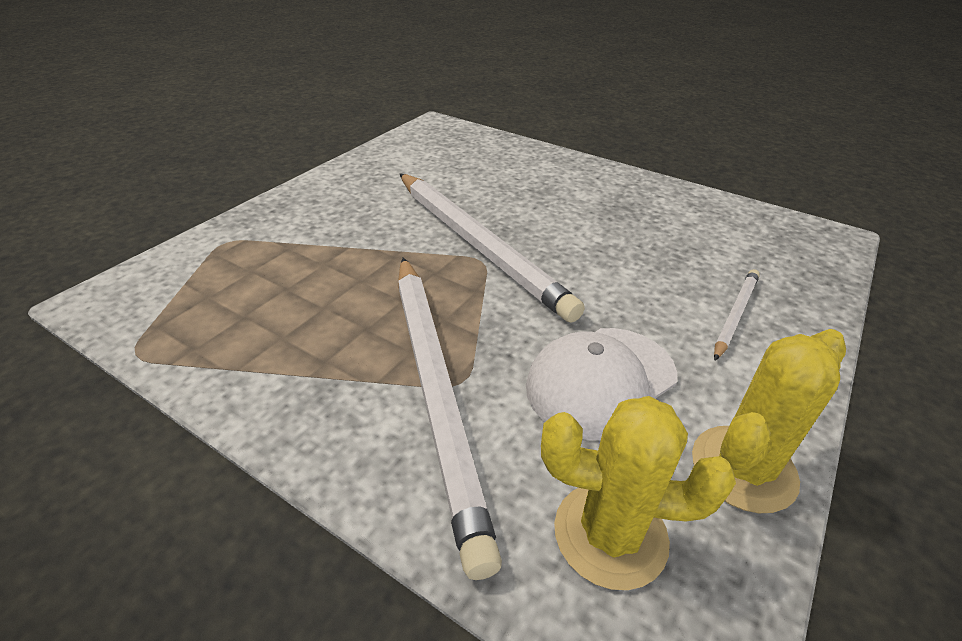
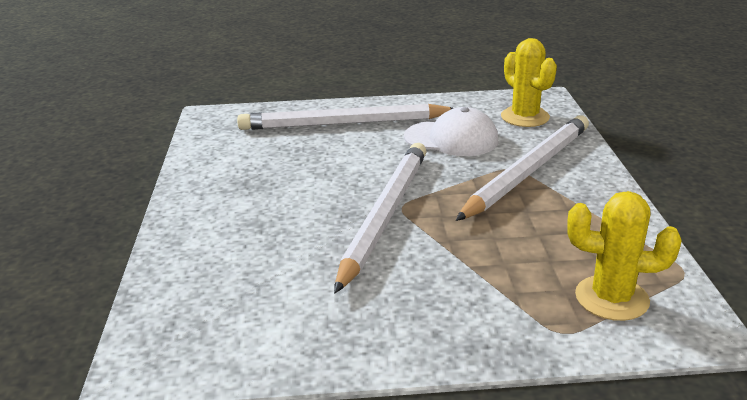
camera: 125 degrees left, 10 degrees down
(735, 315) = (344, 123): white pencil -> white pencil, size x2.17
(743, 468) = (453, 104): yellow cactus -> yellow cactus (611, 298)

